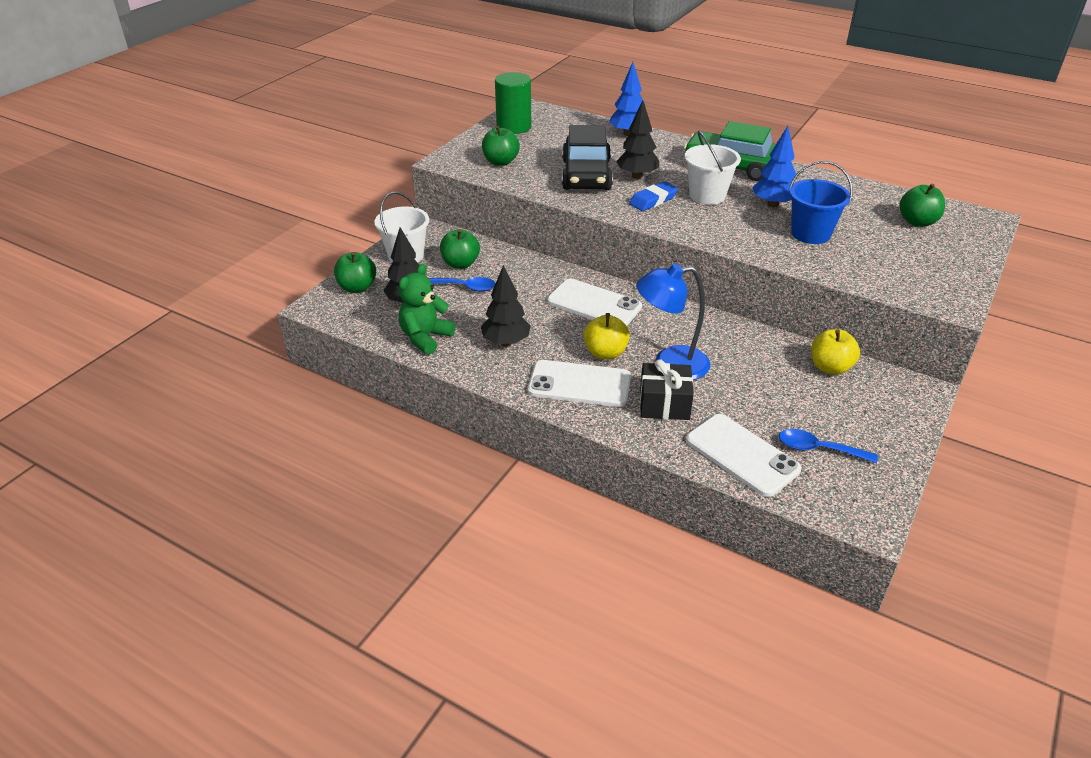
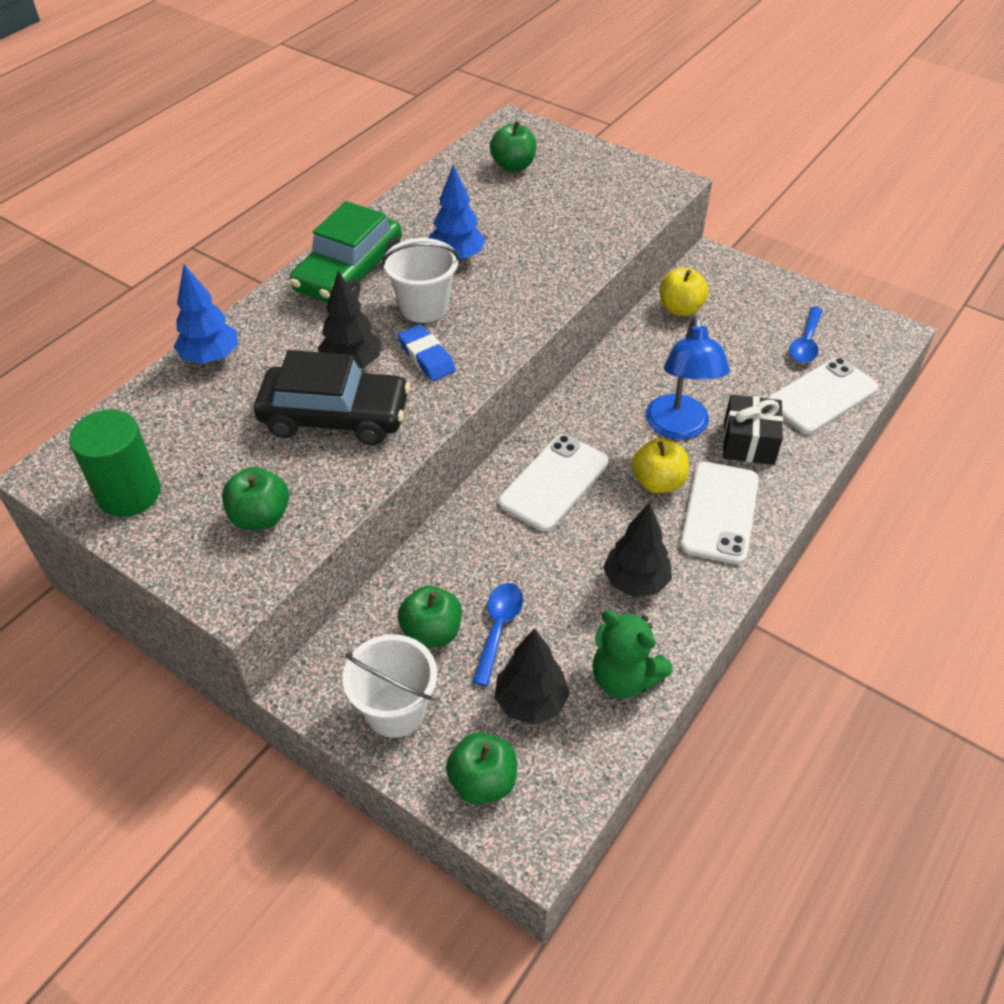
camera: 85 degrees left, 10 degrees up
(811, 234) = (529, 242): blue bucket -> none

